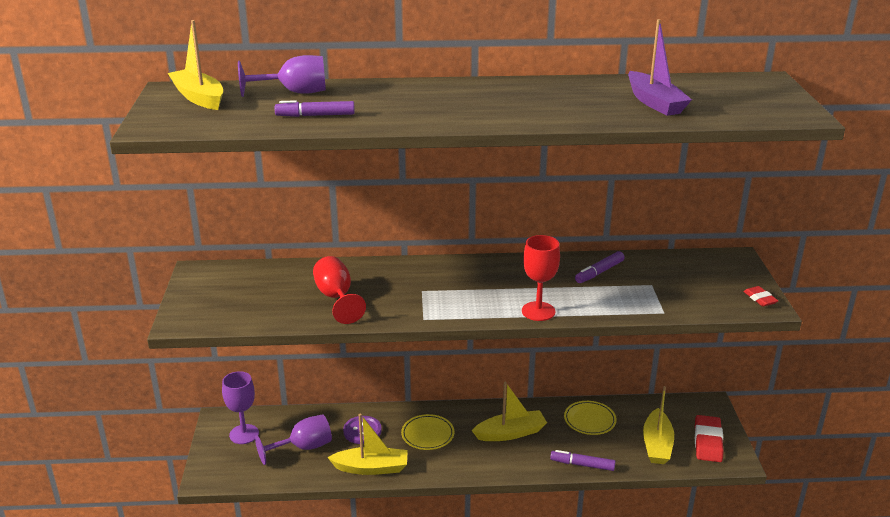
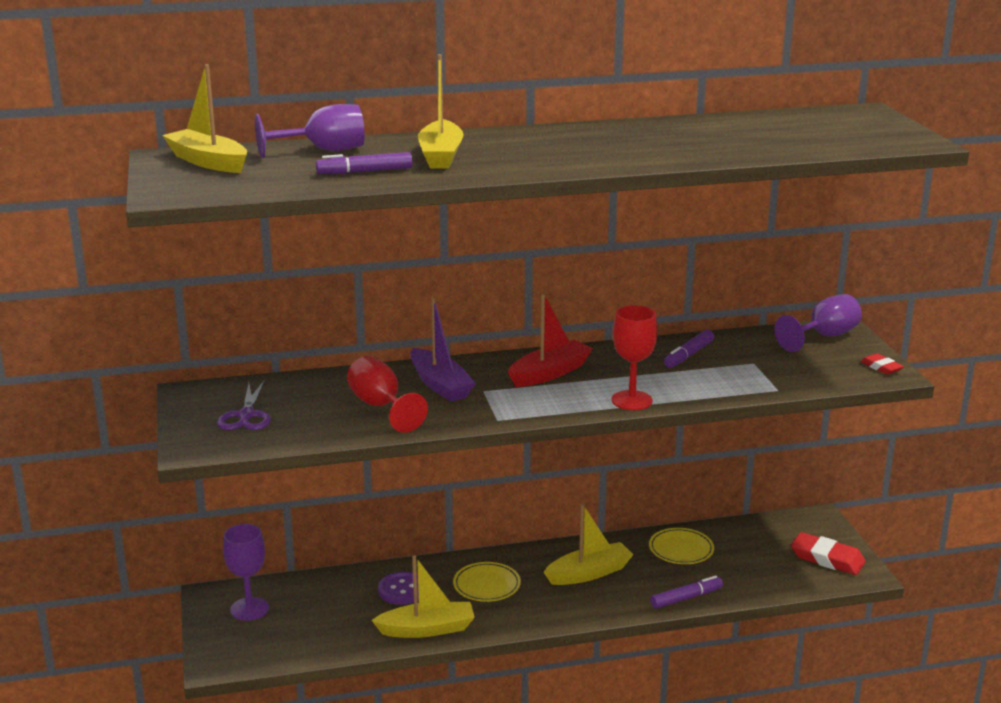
camera: 10 degrees left, 5 degrees down
(231, 296) = (246, 415): none -> purple scissors
(303, 448) = (332, 616): purple goblet -> purple goblet (824, 337)
(480, 279) = (550, 373): none -> red boat
(582, 465) = (686, 598): purple marker -> purple marker turned 150 degrees clockwise
(655, 103) = (752, 139): purple boat -> purple boat (440, 385)
(657, 445) = (768, 568): yellow boat -> yellow boat (440, 156)
(708, 442) = (827, 558): red eraser -> red eraser turned 60 degrees counterclockwise

